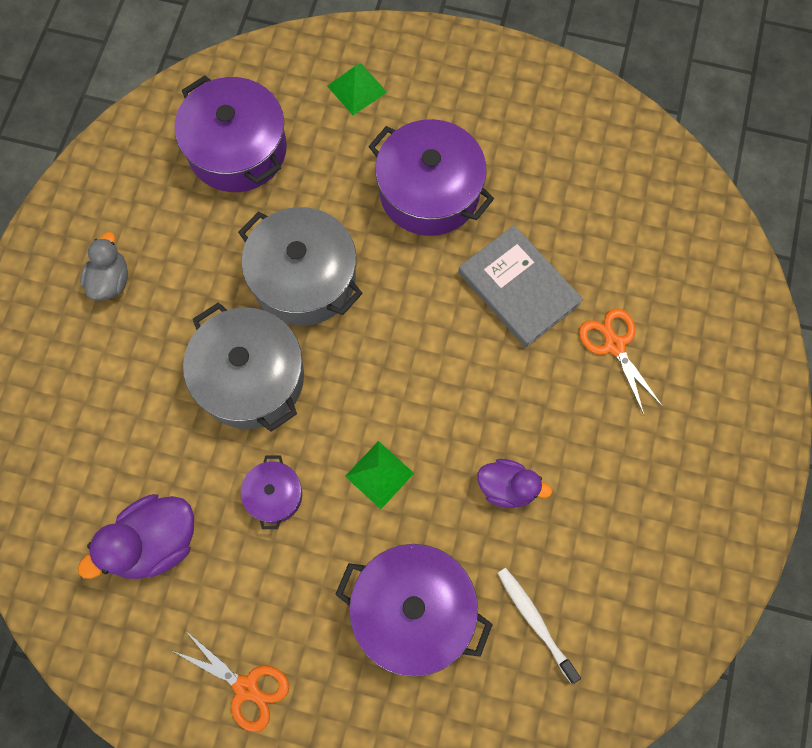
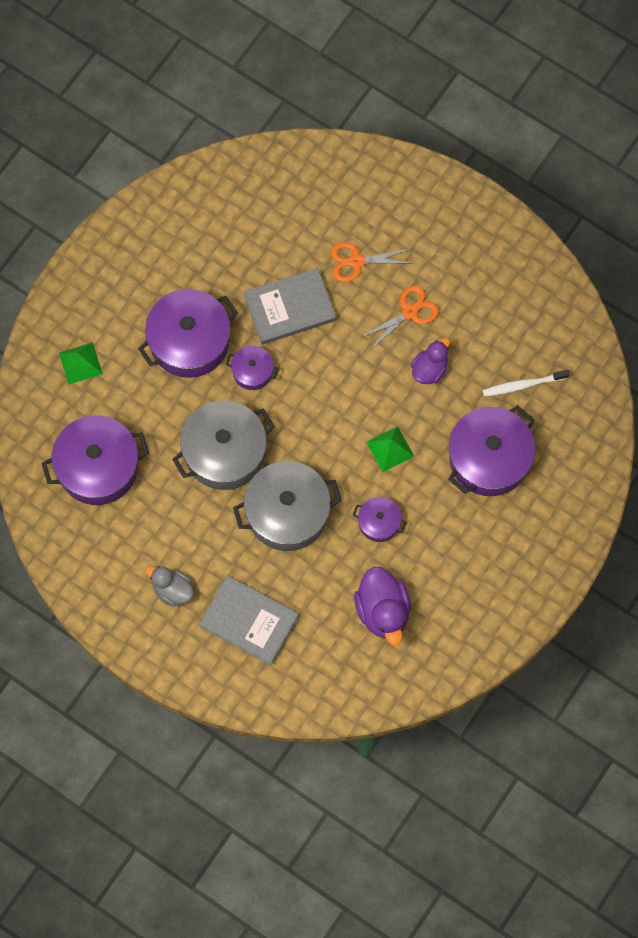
camera: 70 degrees left, 0 degrees up
(96, 381) = (249, 621): none -> grey book
(246, 687) = (500, 579): orange scissors -> orange scissors (409, 312)
(419, 274) = (252, 371): none -> purple pot

